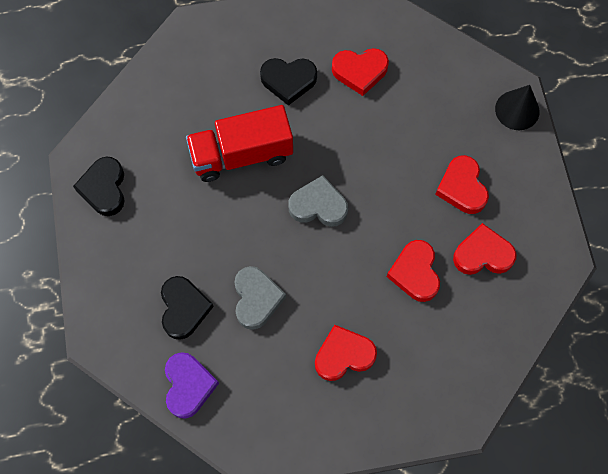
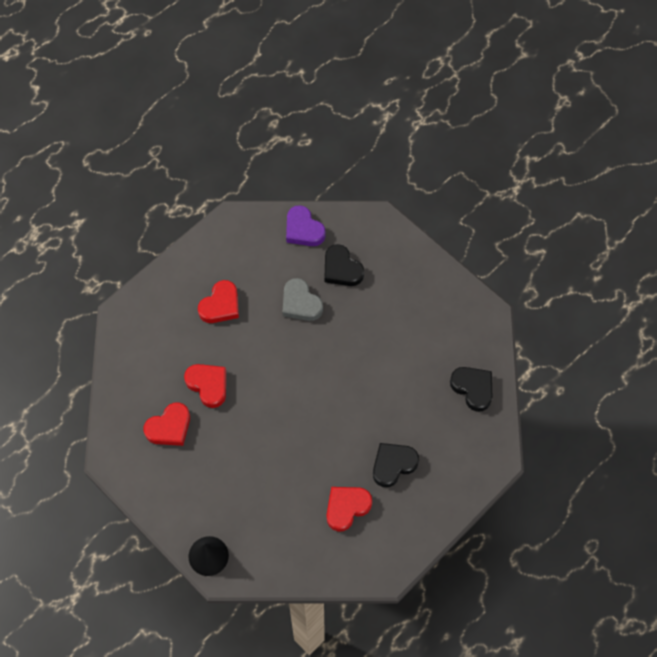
camera: 145 degrees right, 5 degrees down
(104, 188) = (455, 307): black heart -> black heart (473, 388)
(241, 154) = (383, 389): red truck -> none
(318, 205) = (304, 388): grey heart -> none
(462, 187) = (213, 466): red heart -> none

